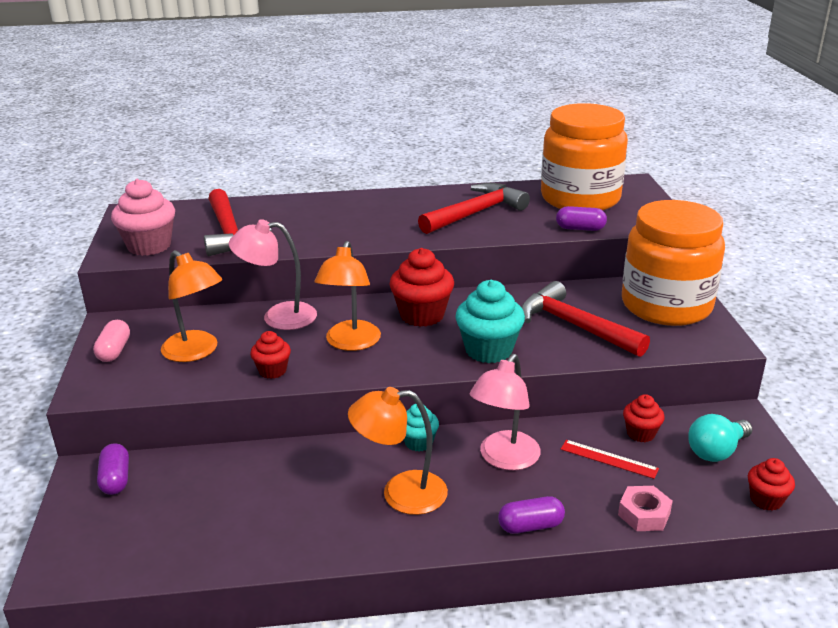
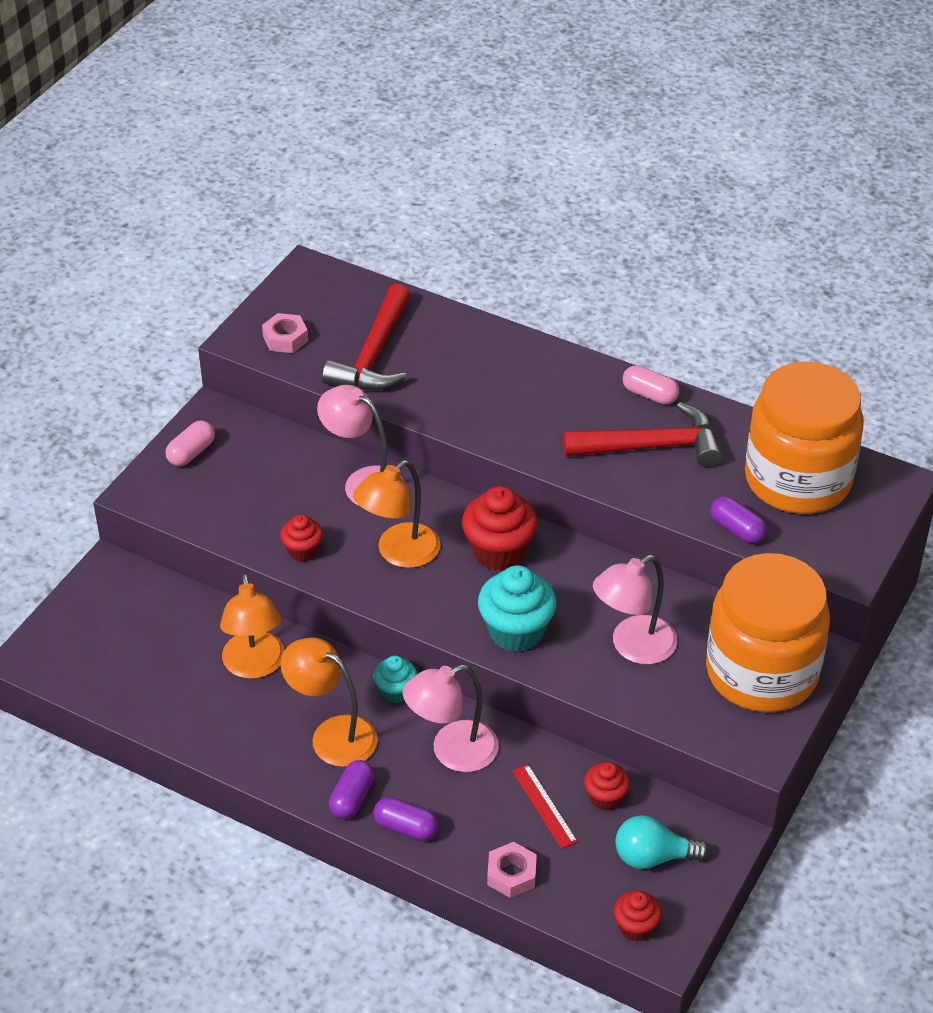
camera: 35 degrees right, 15 degrees up
(115, 479) = (126, 590): purple capsule -> purple capsule (352, 798)
(149, 246) = (285, 338): pink cupcake -> pink nut
(196, 352) = (257, 491): orange lamp -> orange lamp (255, 666)
(442, 194) = (649, 395): none -> pink capsule
(574, 326) = (633, 647): red hammer -> pink lamp

